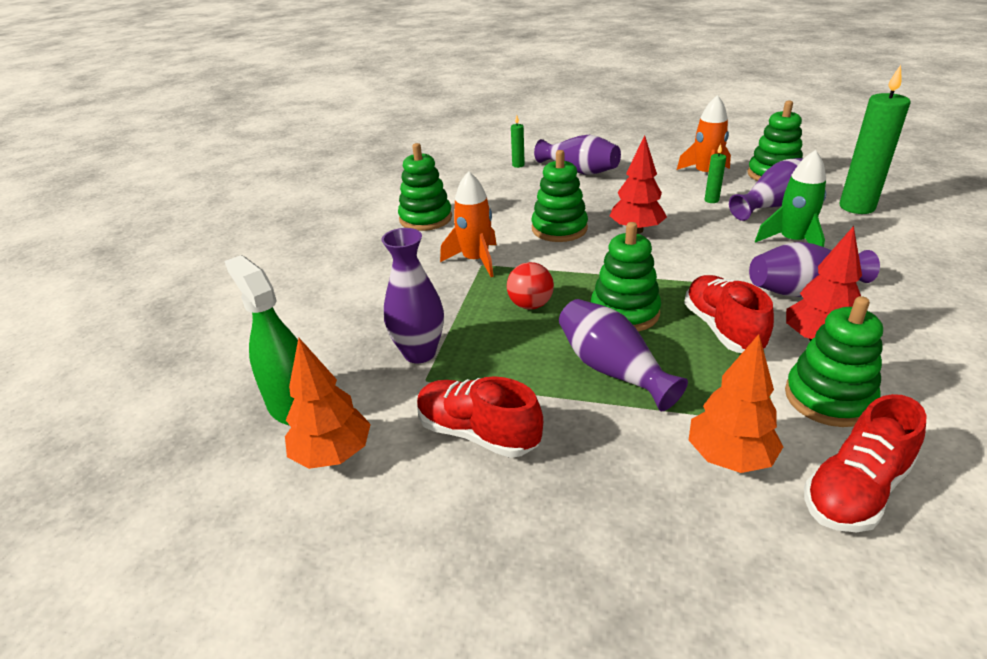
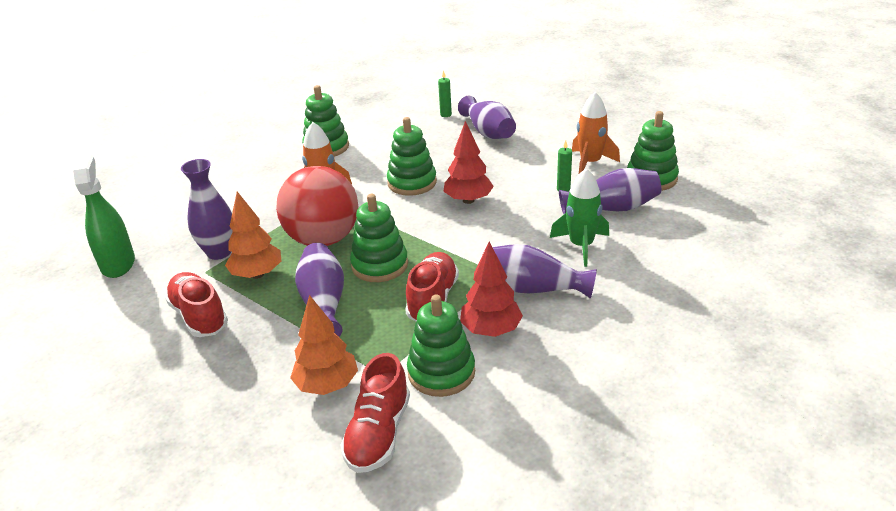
camera: 25 degrees right, 0 degrees up
(332, 454) = (111, 301): orange tree -> orange tree (257, 274)
(530, 305) = (323, 239): red ball -> red ball, size x2.09
(855, 490) = (378, 434): red shoe -> red shoe turned 60 degrees counterclockwise
(857, 207) = (683, 230): green candle -> none

